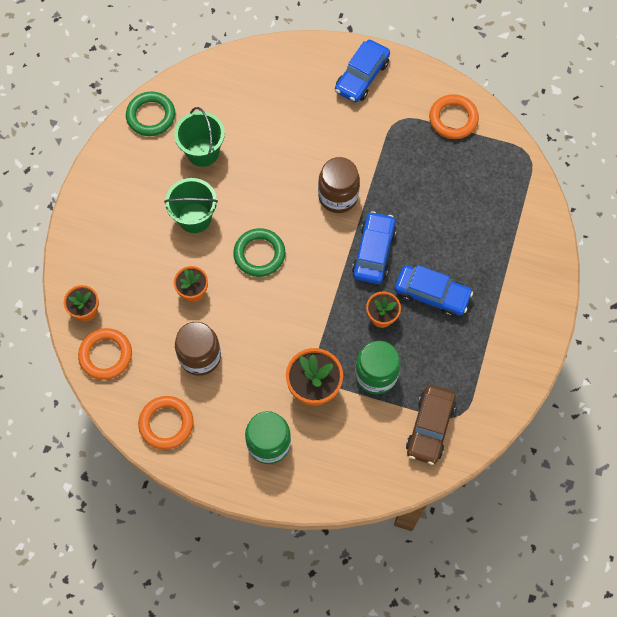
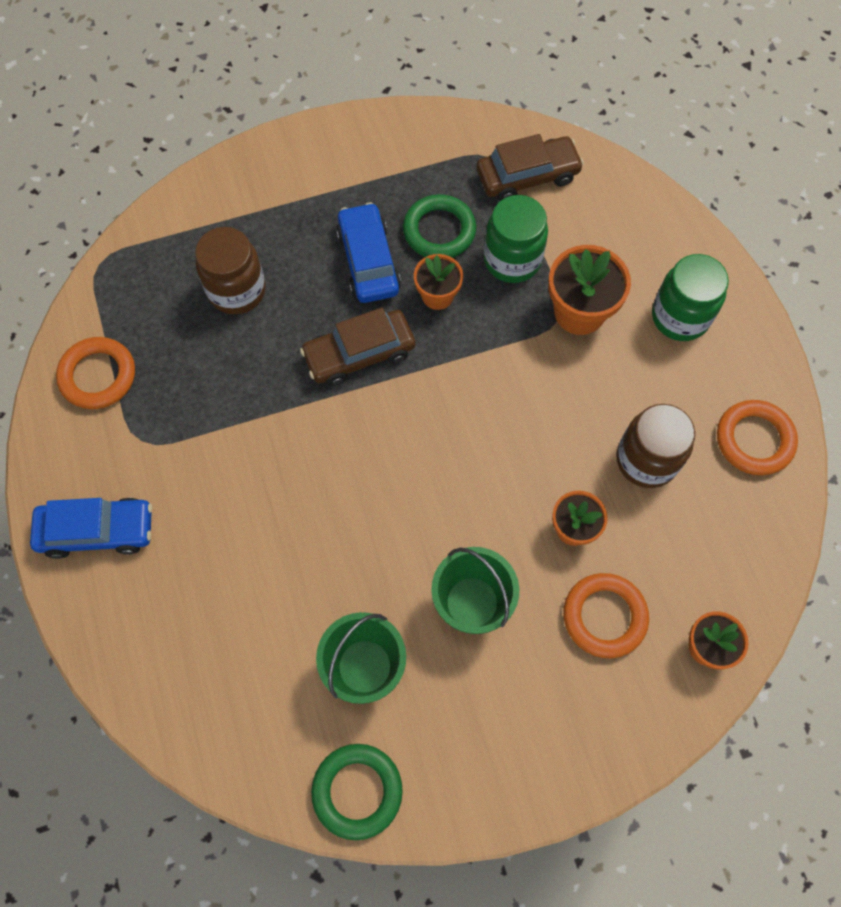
camera: 125 degrees left, 0 degrees up
(106, 355) = (739, 574): orange ring -> orange ring (604, 616)
(259, 254) = (461, 483): green ring -> green ring (439, 231)
(338, 196) = (310, 443): brown jar -> brown jar (237, 290)
(374, 252) = (359, 353): blue car -> brown car

